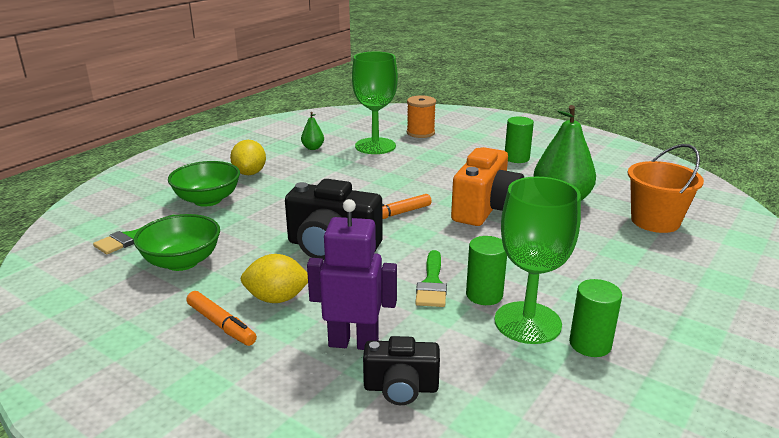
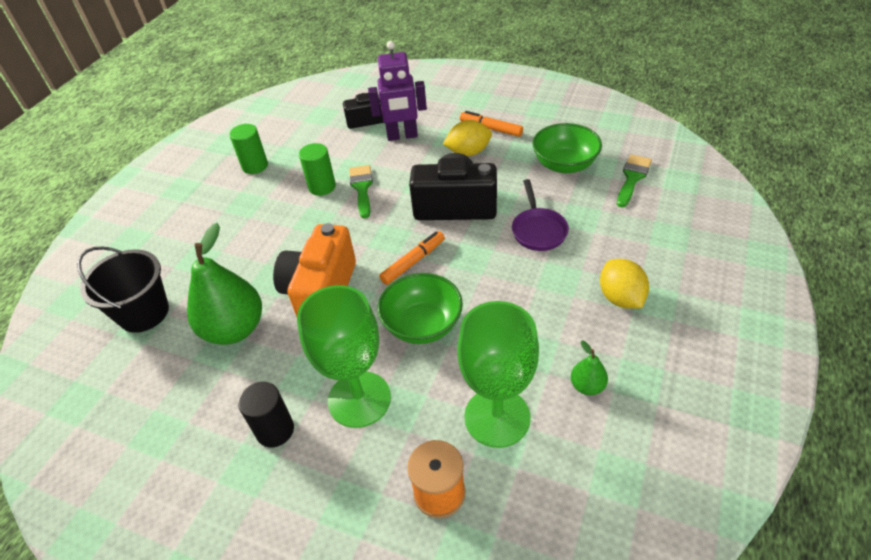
camera: 170 degrees right, 20 degrees up
(207, 200) = (620, 238): green bowl -> green bowl (422, 325)
(268, 216) = (538, 230): none -> purple pan
(516, 158) = (275, 430): green cylinder -> black cylinder
(527, 322) = (292, 172): green goblet -> green goblet (359, 399)
(655, 221) = (144, 313): orange bucket -> black bucket

